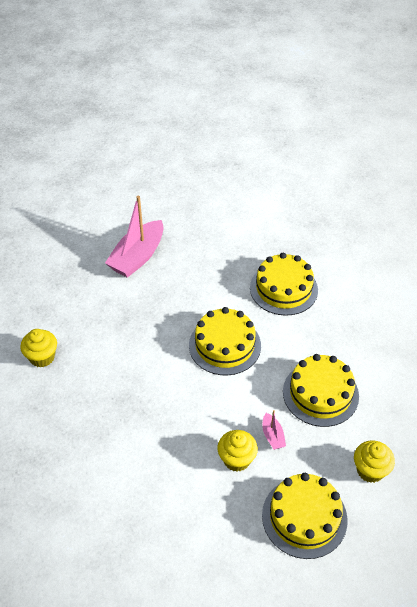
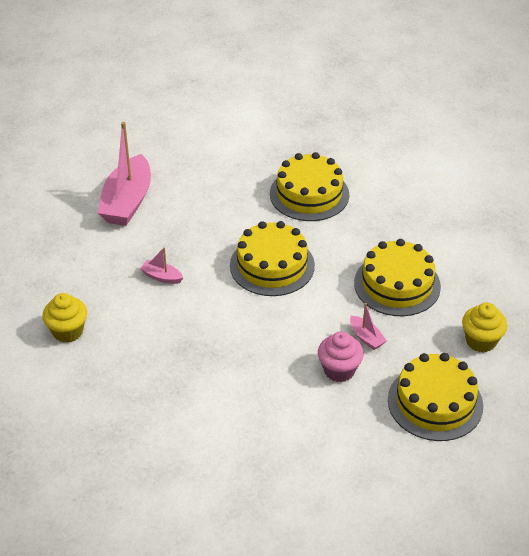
camera: 20 degrees left, 5 degrees down
(134, 330) = (161, 277): none -> pink boat
(236, 459) = (339, 370): yellow cupcake -> pink cupcake

